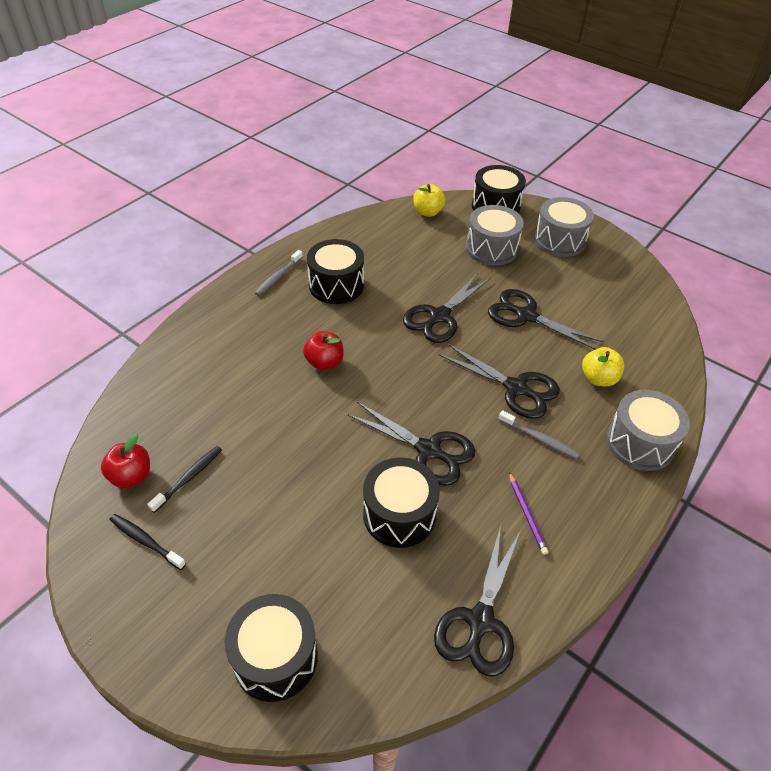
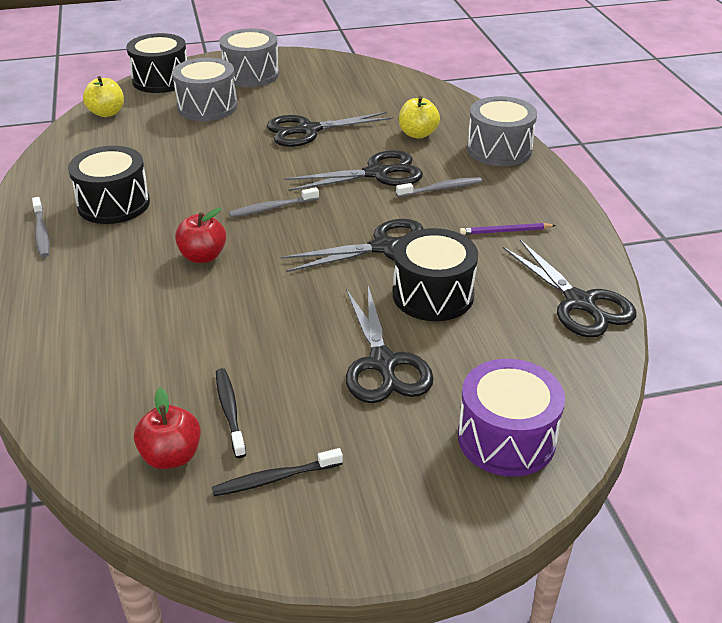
camera: 50 degrees left, 10 degrees down
(275, 657) = (506, 438): black drum -> purple drum
(411, 360) = (272, 208): none -> grey toothbrush
(439, 316) = (244, 169): black scissors -> black scissors (383, 363)
(526, 514) = (505, 231): purple pencil -> purple pencil turned 150 degrees clockwise

